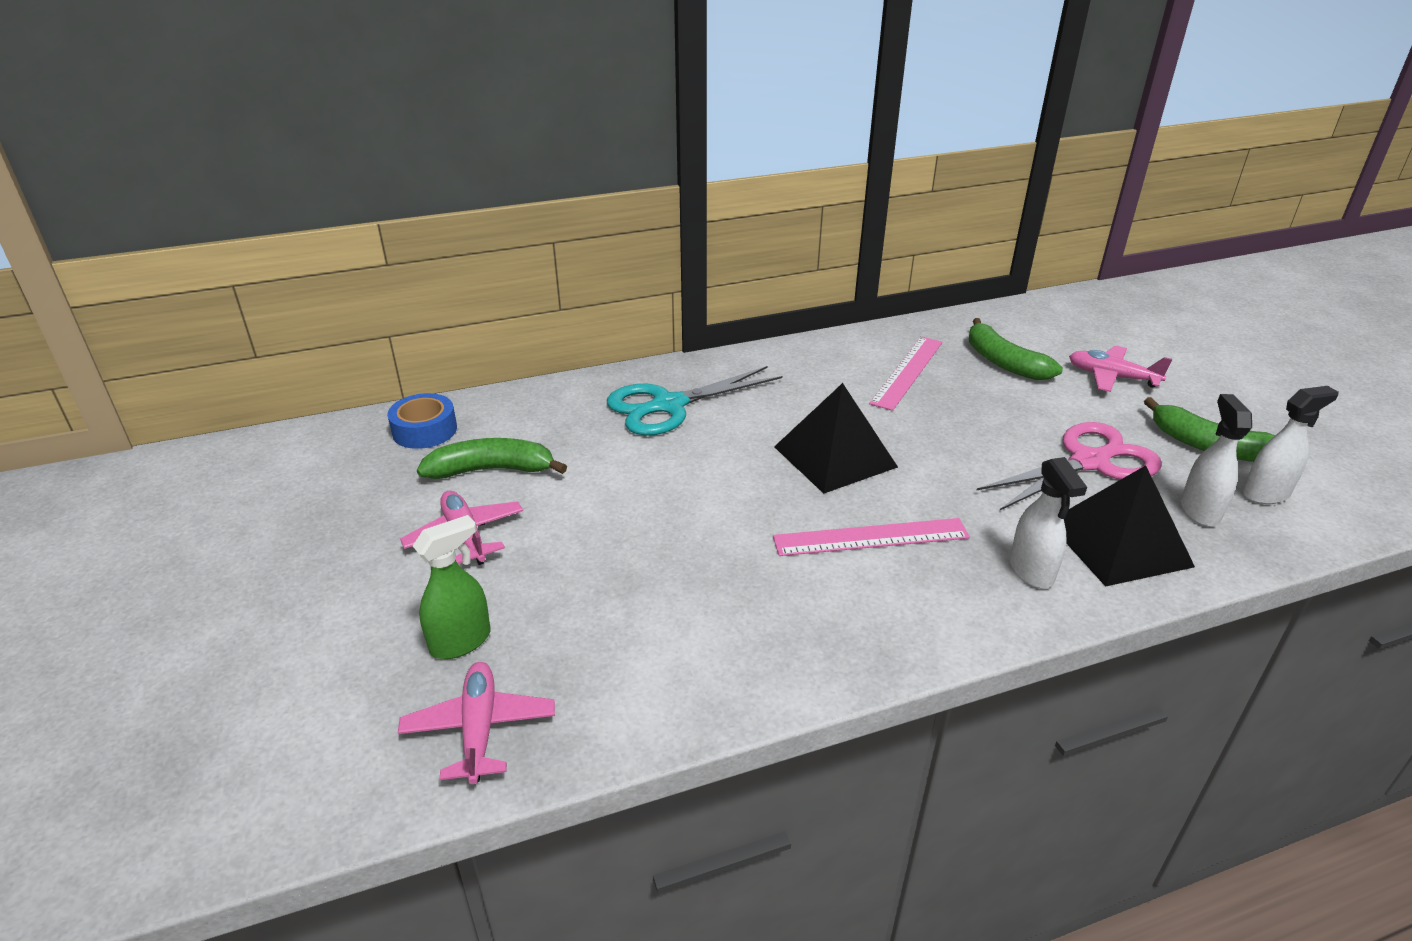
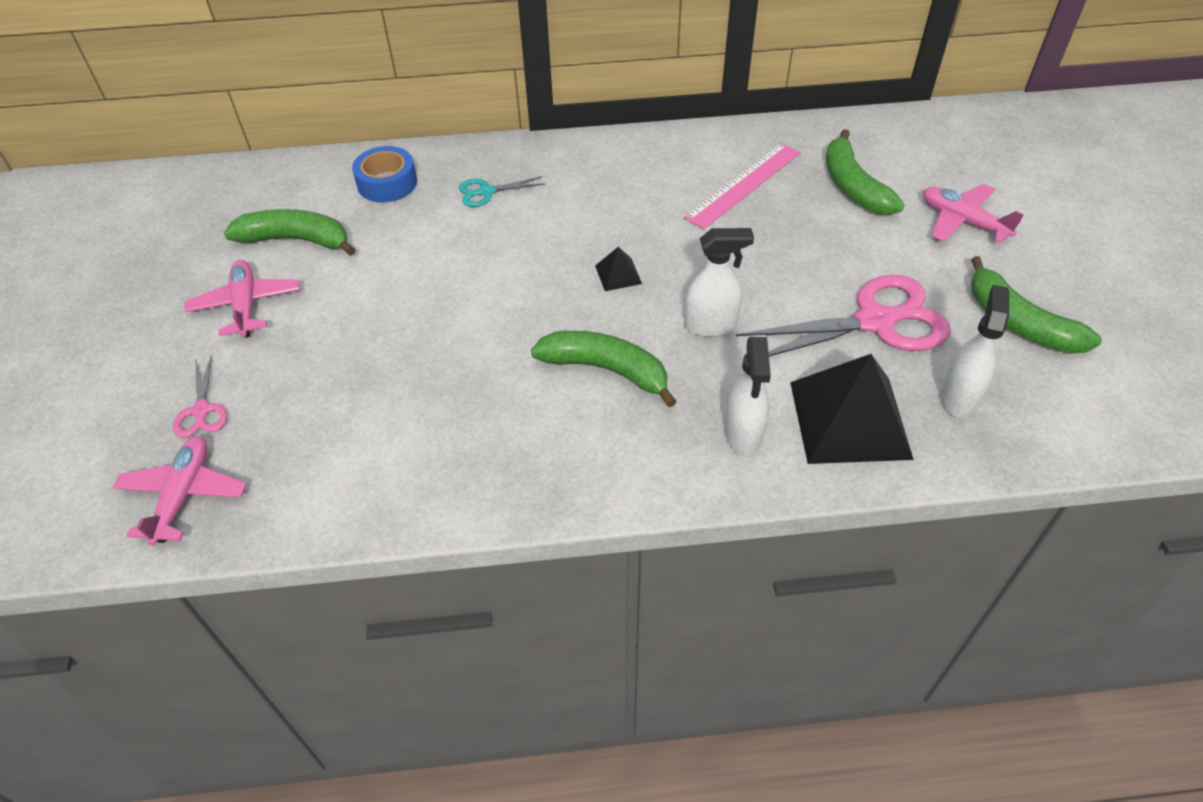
camera: 15 degrees right, 15 degrees up
(424, 430) = (255, 187): blue tape -> blue tape (387, 183)
(461, 641) = (201, 410): green spray bottle -> pink scissors
(669, 405) = (487, 192): turquoise scissors -> turquoise scissors, size x0.47
(835, 456) = (618, 274): black pyramid -> black pyramid, size x0.43
(871, 537) = (606, 370): pink ruler -> green banana
(1266, 494) = (1046, 390): white spray bottle -> white spray bottle (711, 325)

